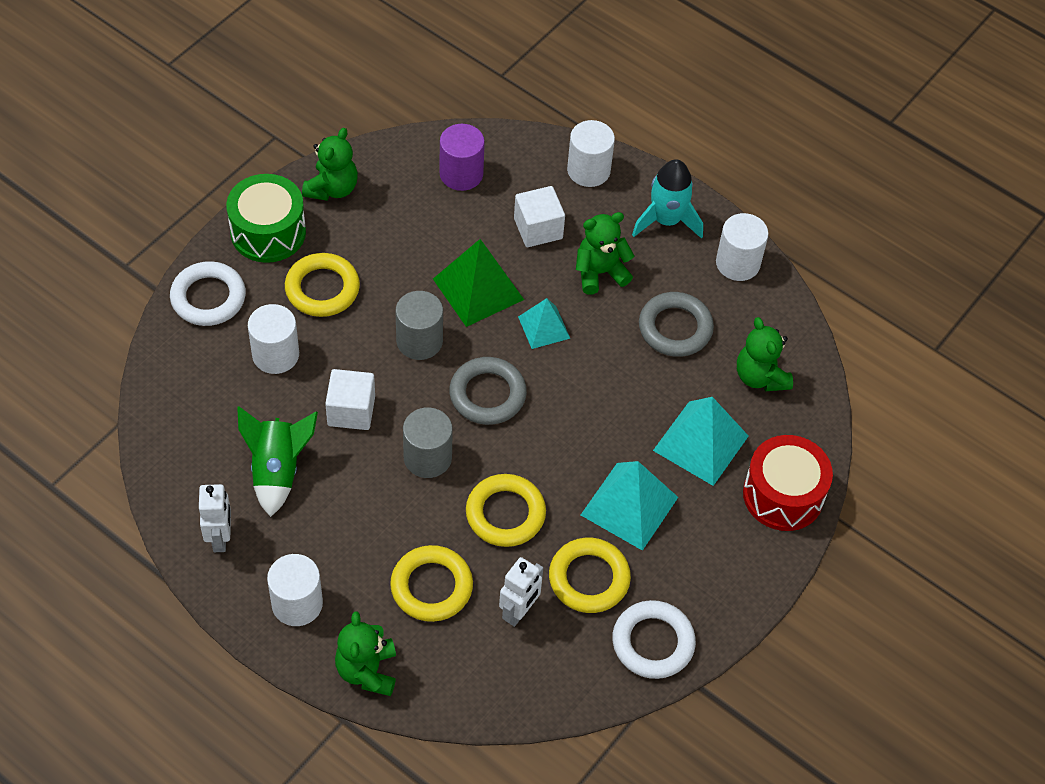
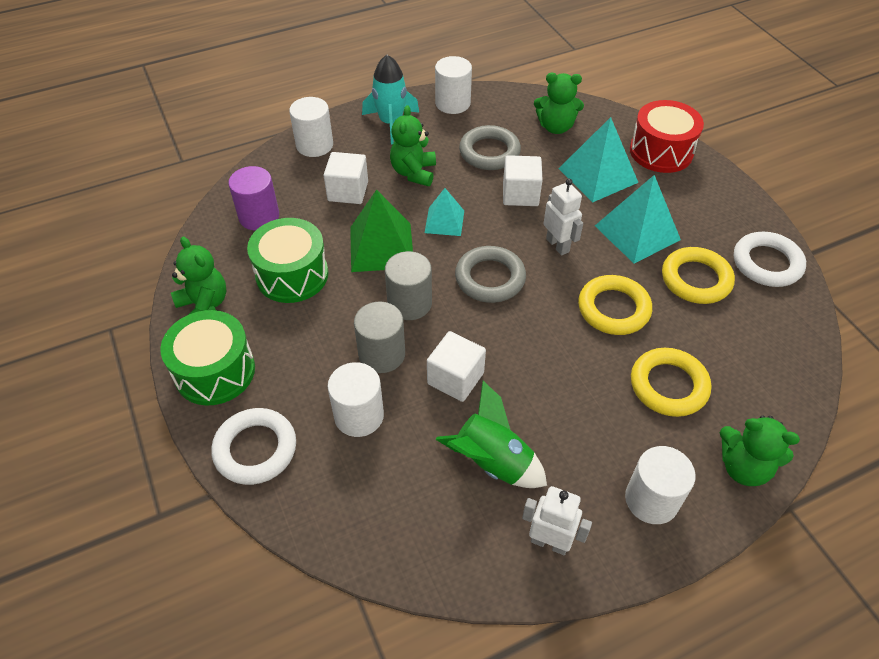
camera: 60 degrees left, 5 degrees down
(322, 289) = (309, 352): yellow ring -> none
(403, 235) = (292, 275): none -> green drum
(427, 457) = (533, 340): grey cylinder -> grey cylinder (382, 354)
(519, 612) = (713, 334): white robot -> white robot (558, 245)
(625, 380) = (520, 194): none -> white cube

